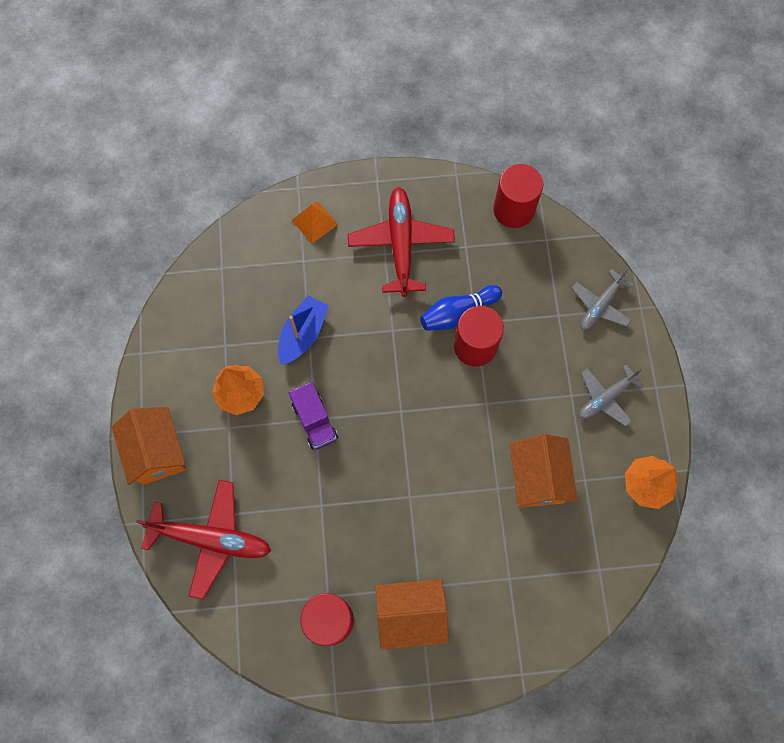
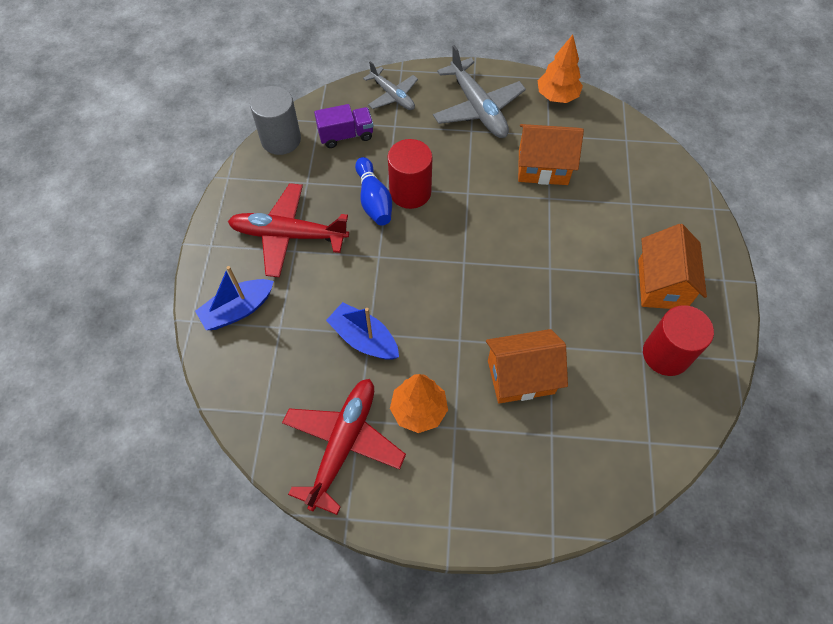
camera: 80 degrees left, 10 degrees down
(157, 452) = (472, 510): orange house -> orange house (520, 377)
(210, 539) = (577, 461): red plane -> red plane (343, 445)
(314, 222) = (238, 310): orange pyramid -> blue boat
(315, 421) = (462, 340): purple truck -> purple truck (346, 135)
(513, 210) = (281, 139): red cylinder -> grey cylinder
(606, 398) = (477, 108): grey plane -> grey plane, size x1.63

